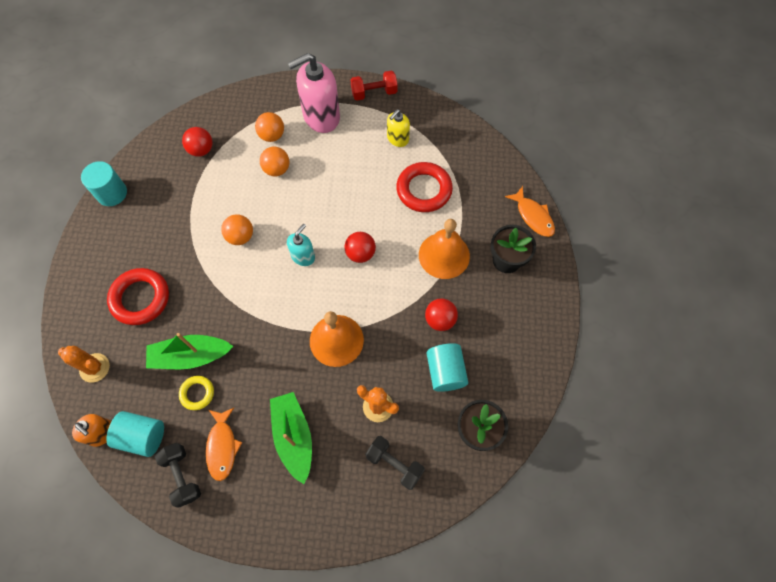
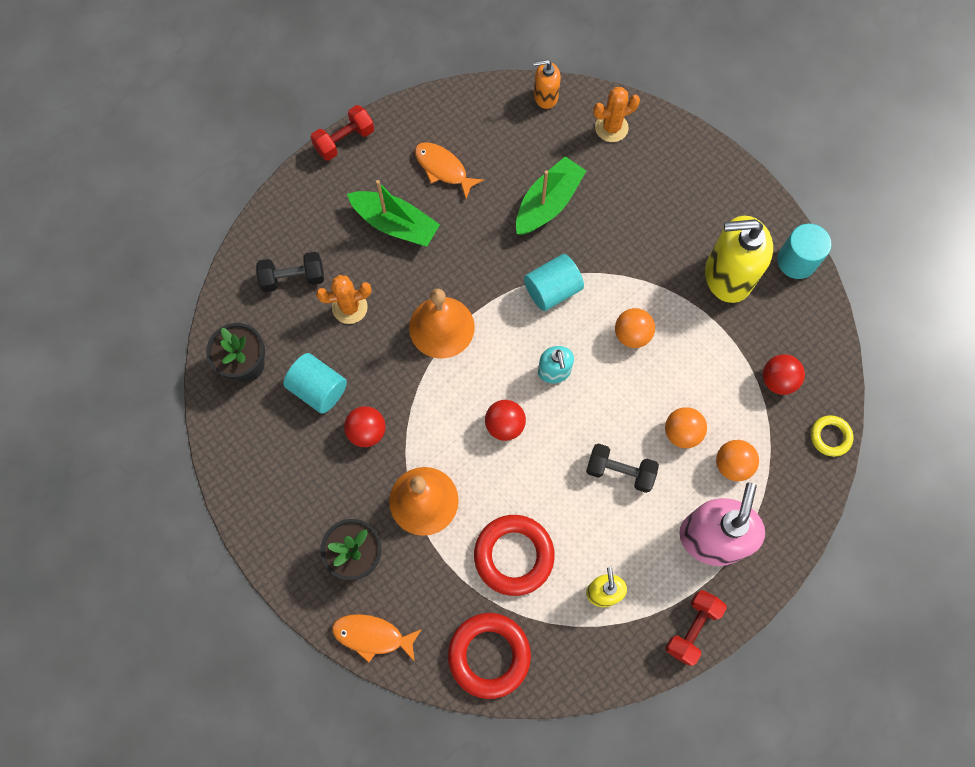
camera: 135 degrees right, 5 degrees up
(140, 298) = (647, 205): red ring -> red ring (489, 655)
(142, 436) = (512, 121): turquoise cylinder -> turquoise cylinder (552, 290)
(154, 219) = (728, 276): none -> yellow soap dispenser
(182, 476) = (450, 126): black dumbbell -> black dumbbell (620, 471)
(197, 393) = (508, 184): yellow ring -> yellow ring (830, 436)
(260, 541) = (344, 140): none -> red dumbbell

